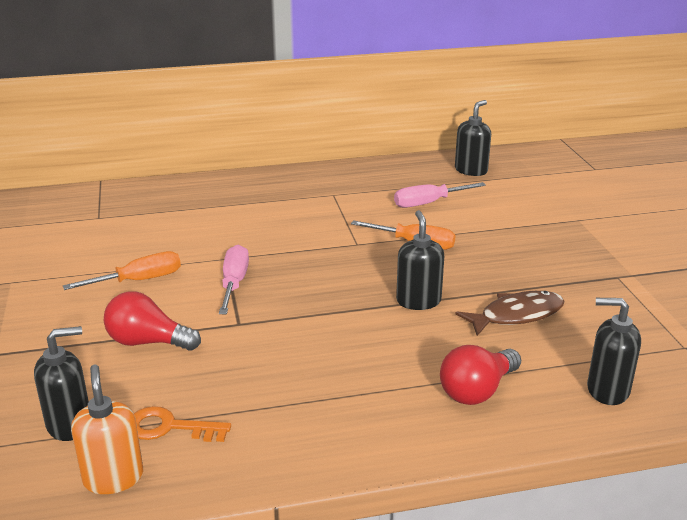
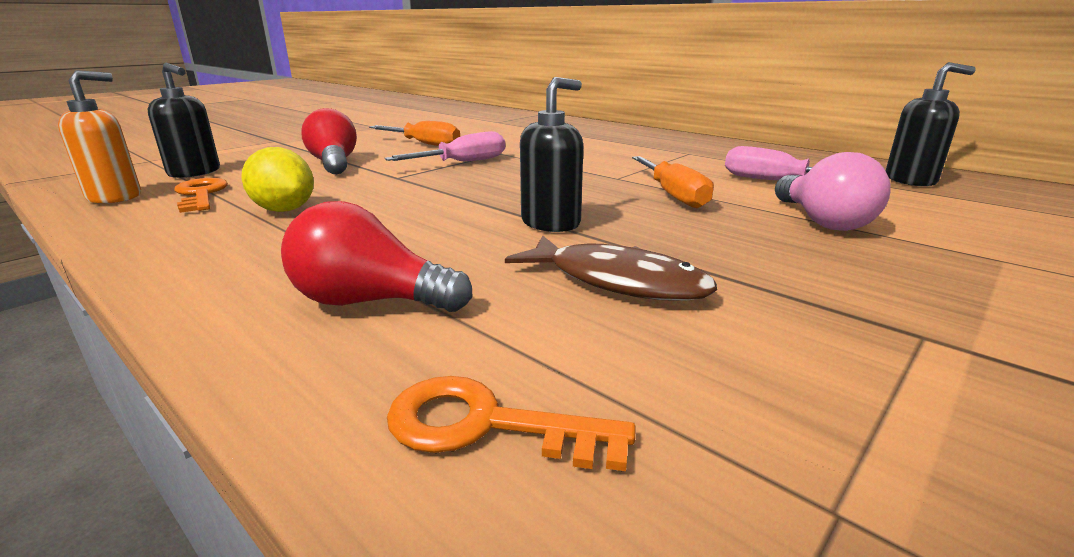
camera: 55 degrees right, 5 degrees down
(272, 392) = (284, 210): none -> yellow lemon
(500, 228) = (822, 221): none -> pink light bulb
(607, 390) = (487, 425): black soap dispenser -> orange key

